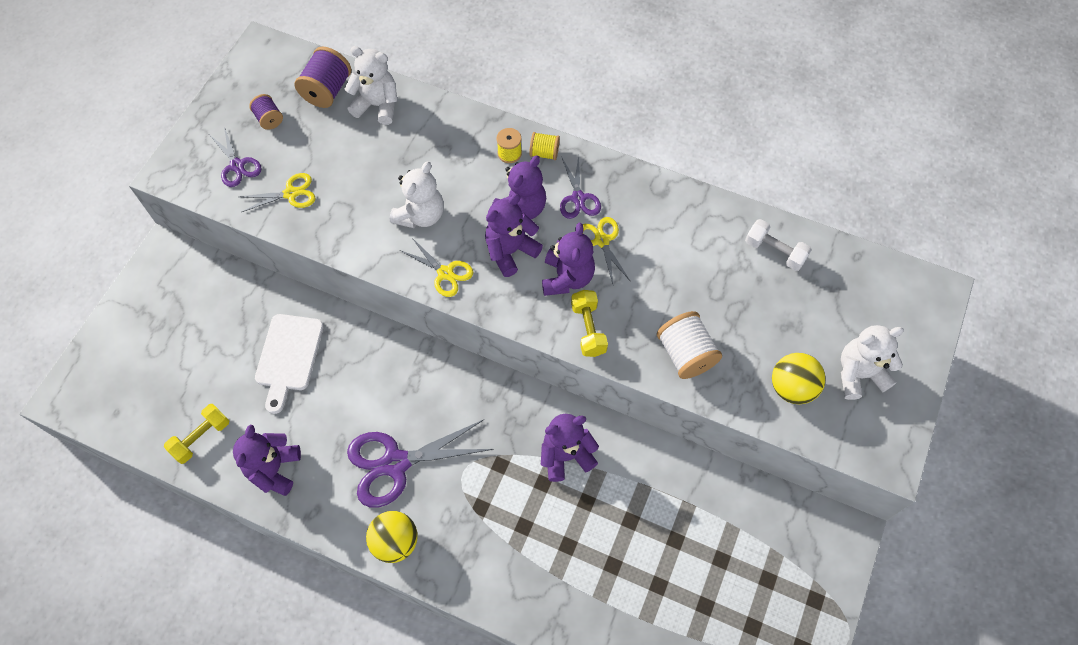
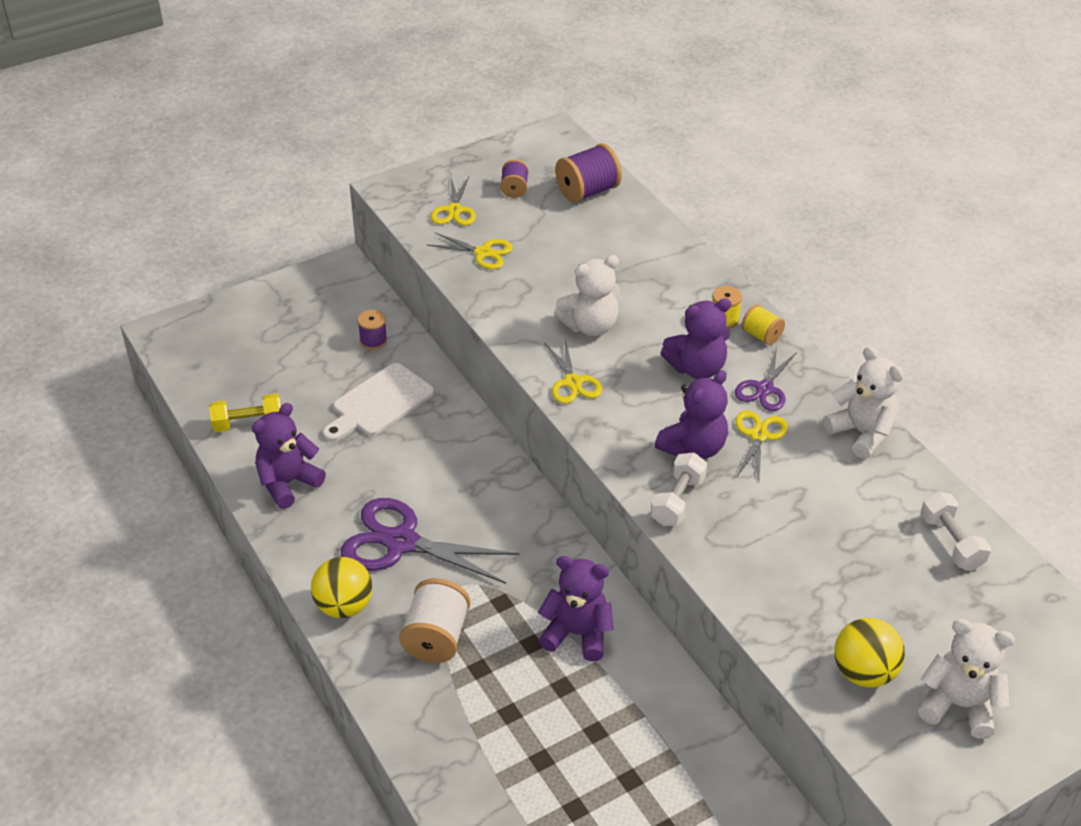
camera: 35 degrees right, 20 degrees down
(237, 165) = (454, 210): purple scissors -> yellow scissors
(241, 304) = (373, 340): none -> purple spool
(377, 105) = (625, 223): white teddy bear -> white teddy bear (861, 433)
(510, 251) = (654, 397): purple teddy bear -> none
(588, 329) = (677, 500): yellow dumbbell -> white dumbbell
(685, 354) = (765, 577): white spool -> white spool (436, 637)

